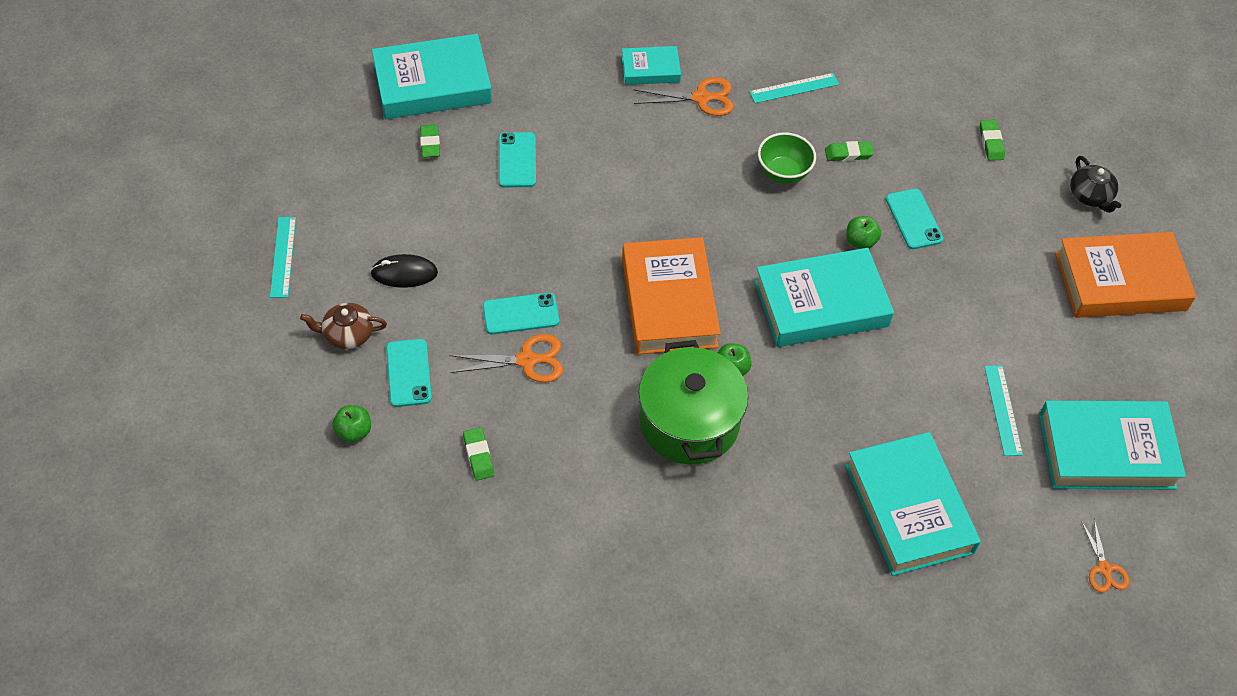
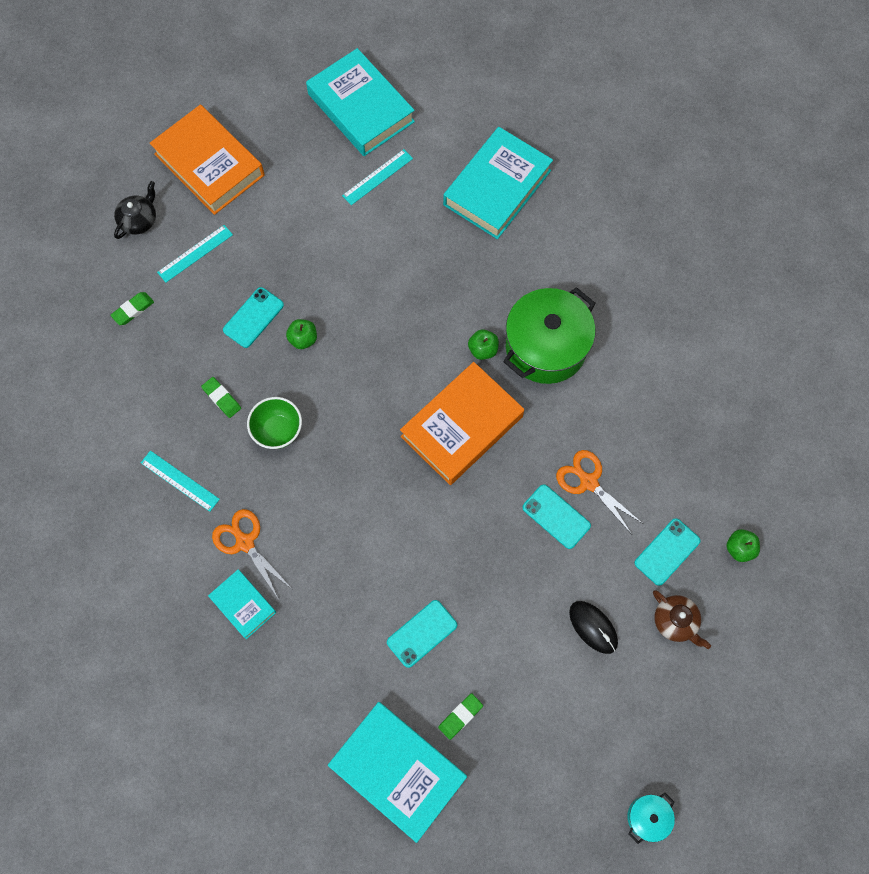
camera: 125 degrees left, 15 degrees up
(234, 206) = (647, 817): none -> turquoise pot
(283, 257) = (657, 731): turquoise ruler -> turquoise ruler (195, 253)
(478, 456) = (684, 455): green eraser -> none
(821, 304) = (381, 330): turquoise book -> none
(1104, 569) = (448, 70): orange scissors -> none

